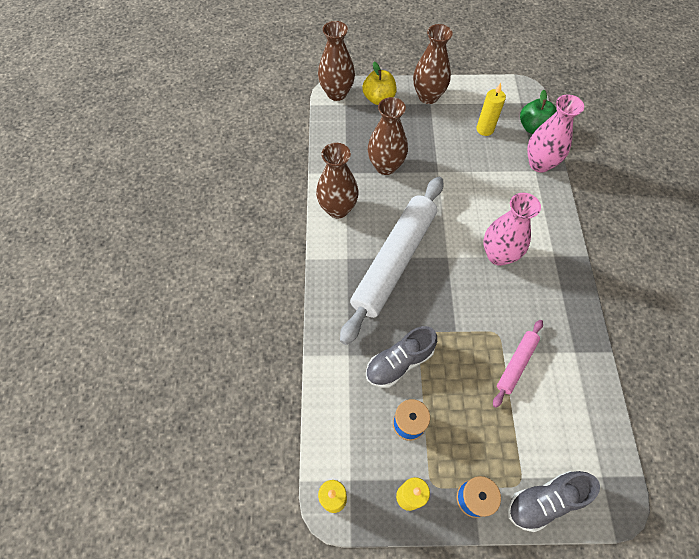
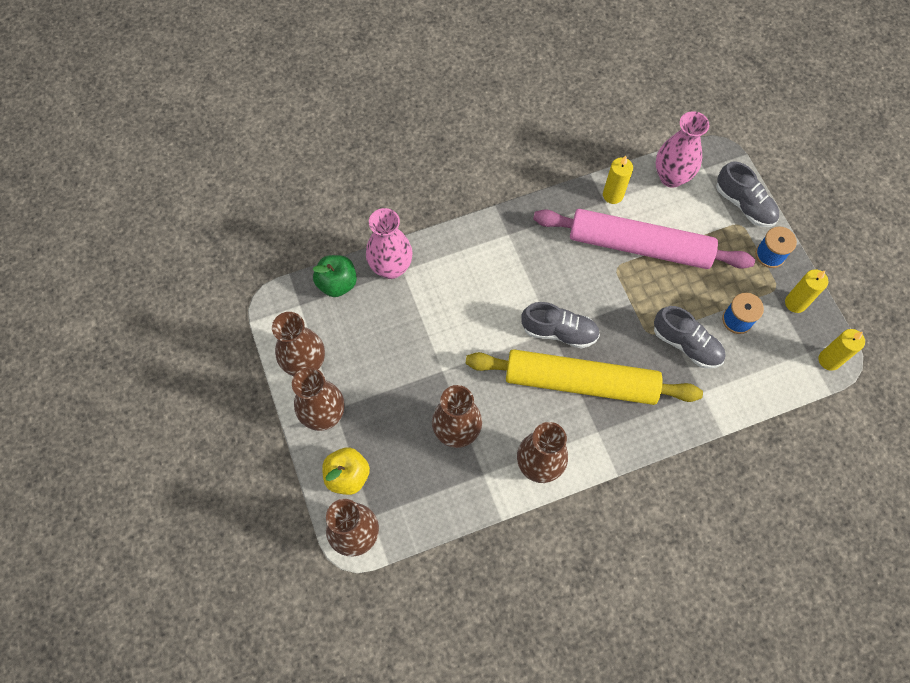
camera: 110 degrees left, 5 degrees up
(394, 261) = (580, 382): white rolling pin -> yellow rolling pin
(445, 262) = (559, 332): none -> grey shoe
(471, 95) = (305, 363): none -> brown vase
(485, 129) = (358, 335): yellow candle -> yellow candle (613, 195)
(498, 255) = (529, 284): pink vase -> pink vase (671, 177)
(516, 364) = (639, 246): pink rolling pin -> pink rolling pin, size x2.17

